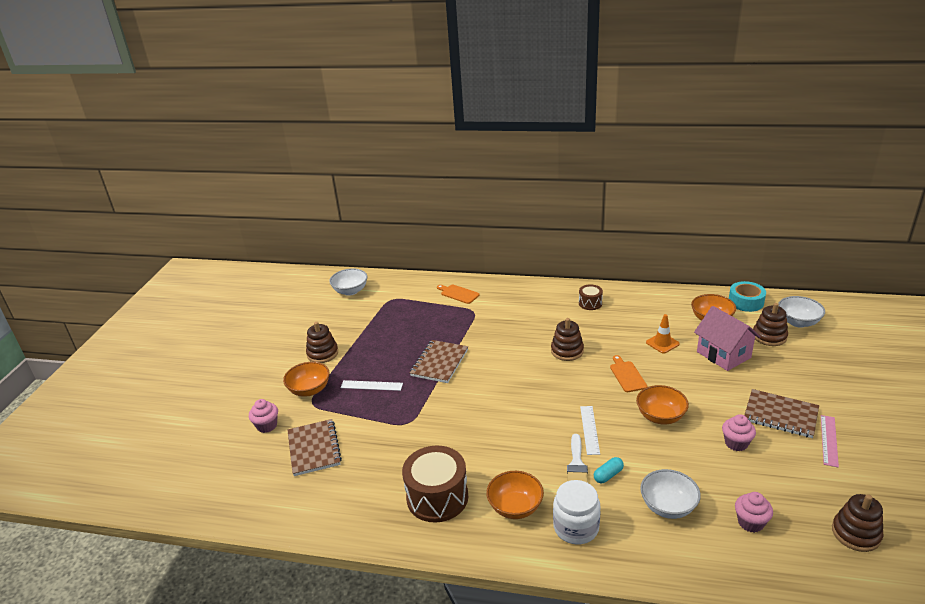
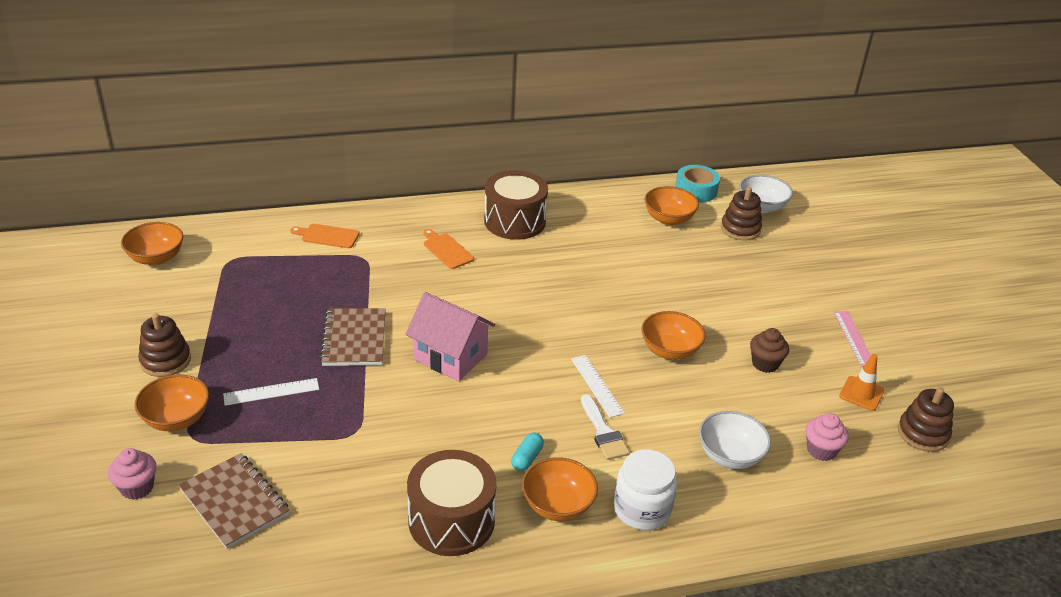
camera: 30 degrees left, 5 degrees up
(350, 291) = (156, 258): white bowl -> orange bowl
(567, 351) = (518, 290): brown stacking toy -> none
(590, 303) = (515, 221): brown drum -> brown drum, size x1.96
(608, 475) = (646, 436): turquoise capsule -> turquoise capsule (527, 458)
(627, 375) = (607, 307): orange cutting board -> orange cutting board (447, 250)
(662, 343) = (627, 259): orange traffic cone -> orange traffic cone (861, 393)
(723, 355) = (702, 260): pink house -> pink house (450, 357)
(736, 443) = (765, 364): pink cupcake -> brown cupcake
(780, 415) = (794, 320): brown notebook -> none

